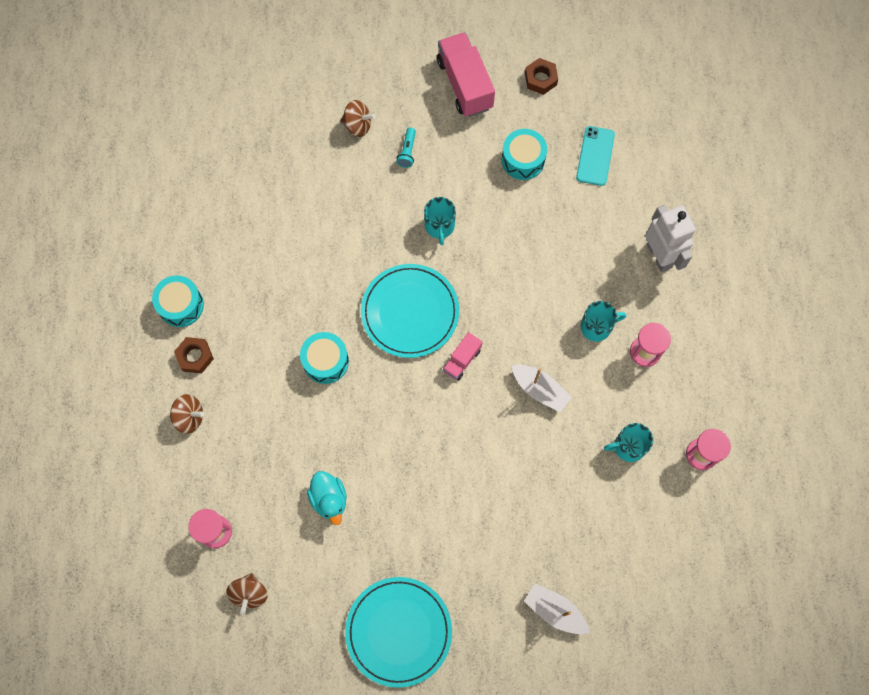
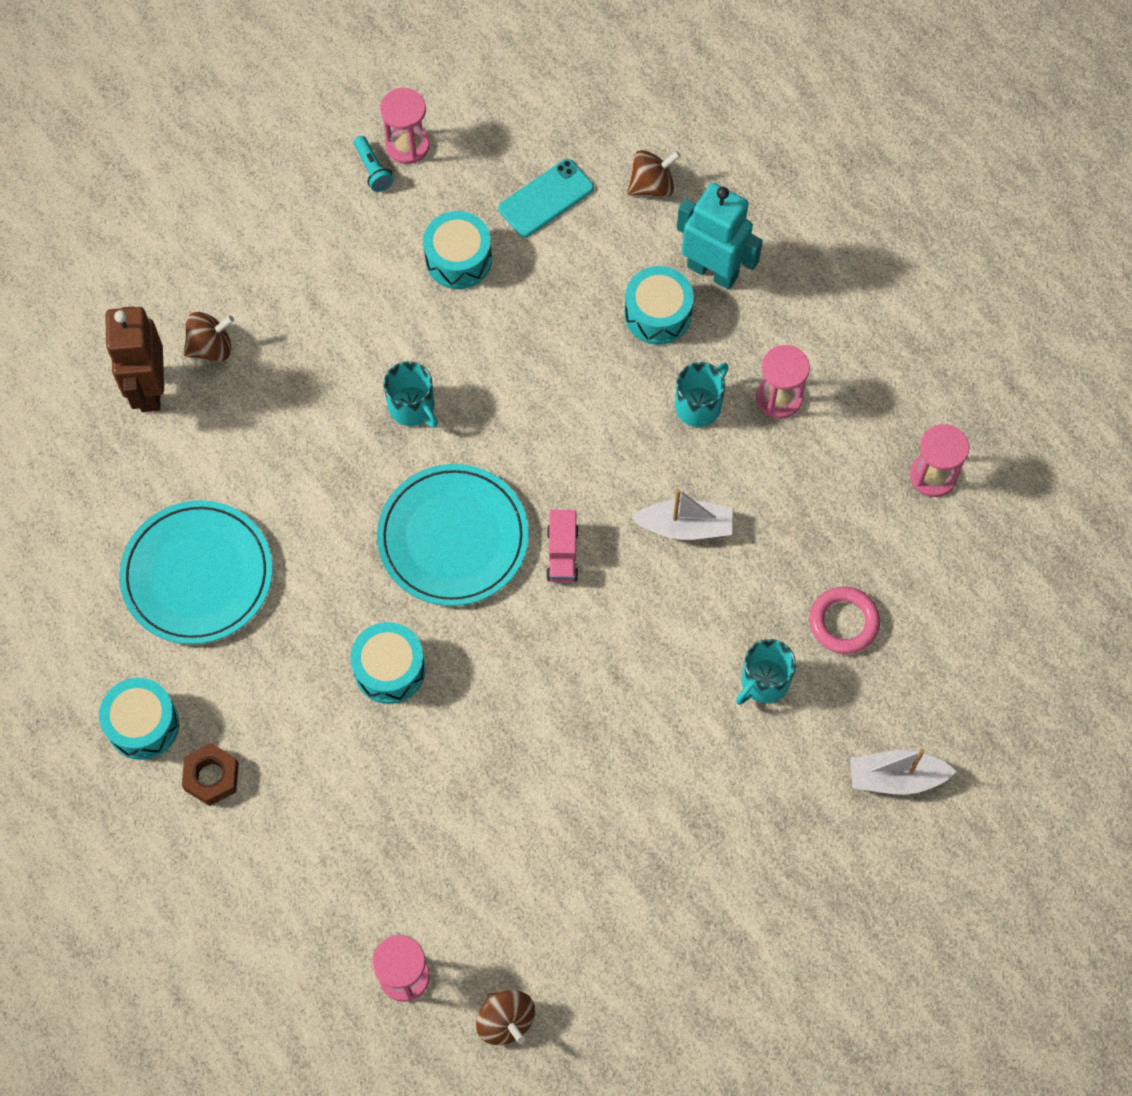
camera: 35 degrees left, 5 degrees down
(189, 417) = (262, 857): brown spinning top -> brown spinning top (652, 185)
(310, 127) = (149, 389): none -> brown robot
(329, 499) = (521, 835): turquoise duck -> none
(398, 631) = (726, 934): turquoise plate -> turquoise plate (197, 575)
(407, 151) = (301, 340): turquoise flashlight -> turquoise flashlight (373, 170)
(465, 84) = (314, 210): pink truck -> none
(540, 79) = (407, 145): brown nut -> pink hourglass
(589, 503) = (843, 622): none -> pink ring
(595, 156) = (546, 198): turquoise phone -> turquoise phone turned 75 degrees clockwise
(611, 260) = (658, 314): none -> turquoise drum
(628, 446) = (841, 524): turquoise mug -> turquoise mug (764, 681)
(659, 255) = (713, 271): white robot -> turquoise robot

